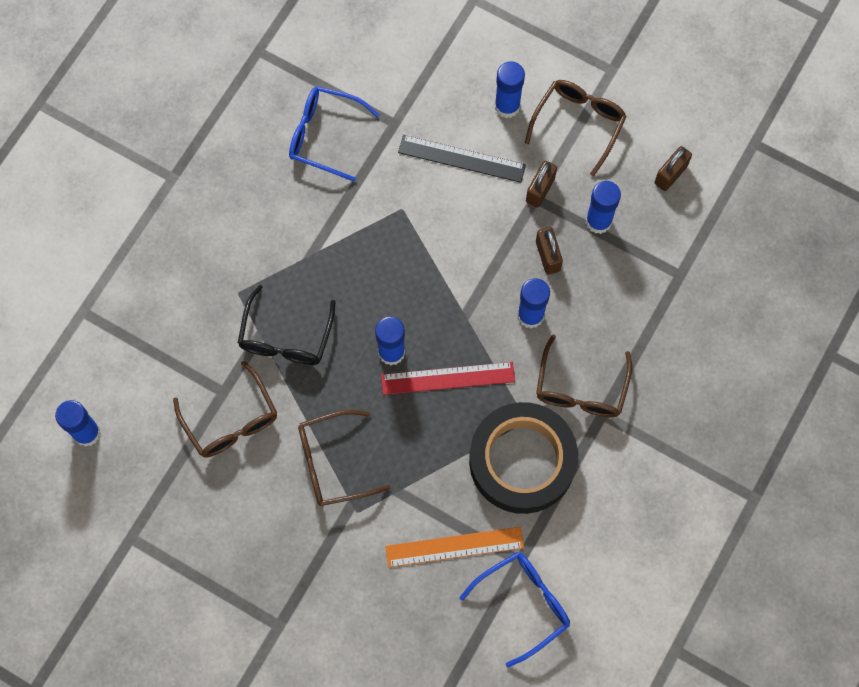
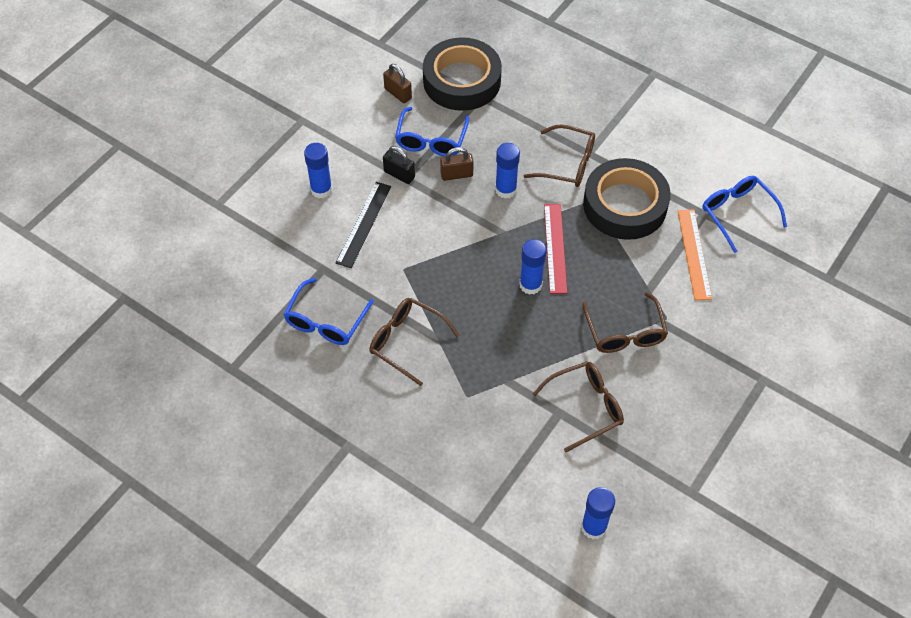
camera: 85 degrees left, 15 degrees down
(286, 337) = (512, 361): black glasses -> none
(540, 190) = (399, 174): brown padlock -> black padlock
(579, 123) = (345, 145): brown glasses -> brown glasses (406, 341)
(598, 221) = (431, 140): blue glue stick -> blue glasses
(704, 249) = (462, 81): none -> black tape

